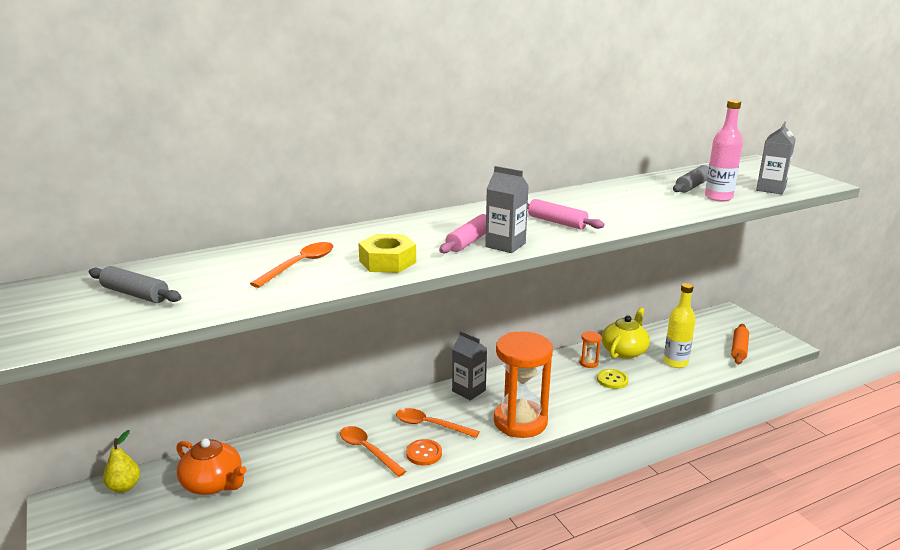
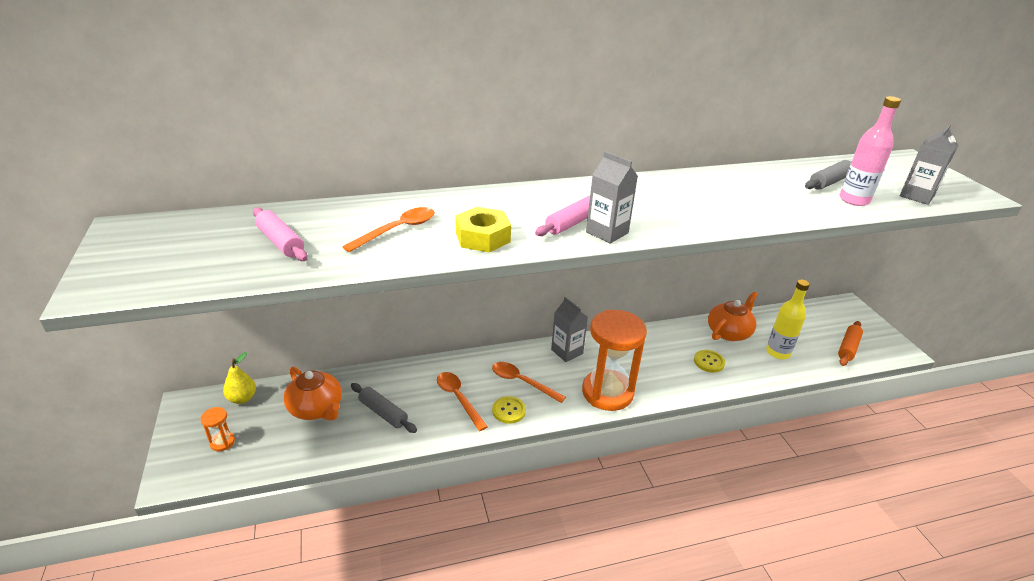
camera: 10 degrees right, 10 degrees up
(135, 294) = (236, 243): grey rolling pin -> grey rolling pin (383, 413)
(424, 453) = (509, 411): orange button -> yellow button
(557, 222) = (669, 211): pink rolling pin -> pink rolling pin (280, 242)
(588, 363) = (690, 340): orange hourglass -> orange hourglass (222, 442)
(624, 351) = (729, 332): yellow teapot -> orange teapot

